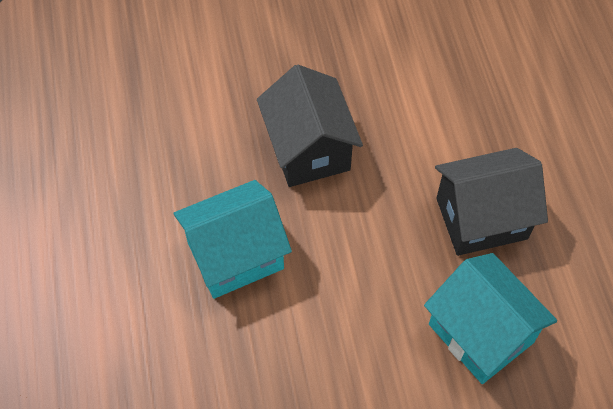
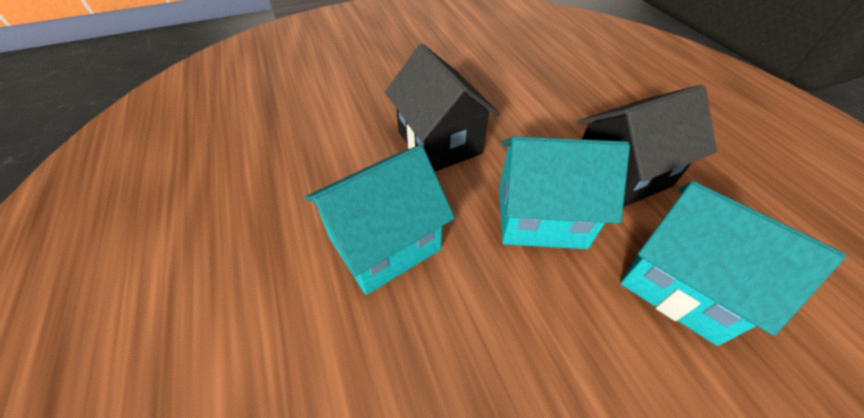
camera: 10 degrees left, 10 degrees down
(384, 251) = (540, 216): none -> turquoise house

